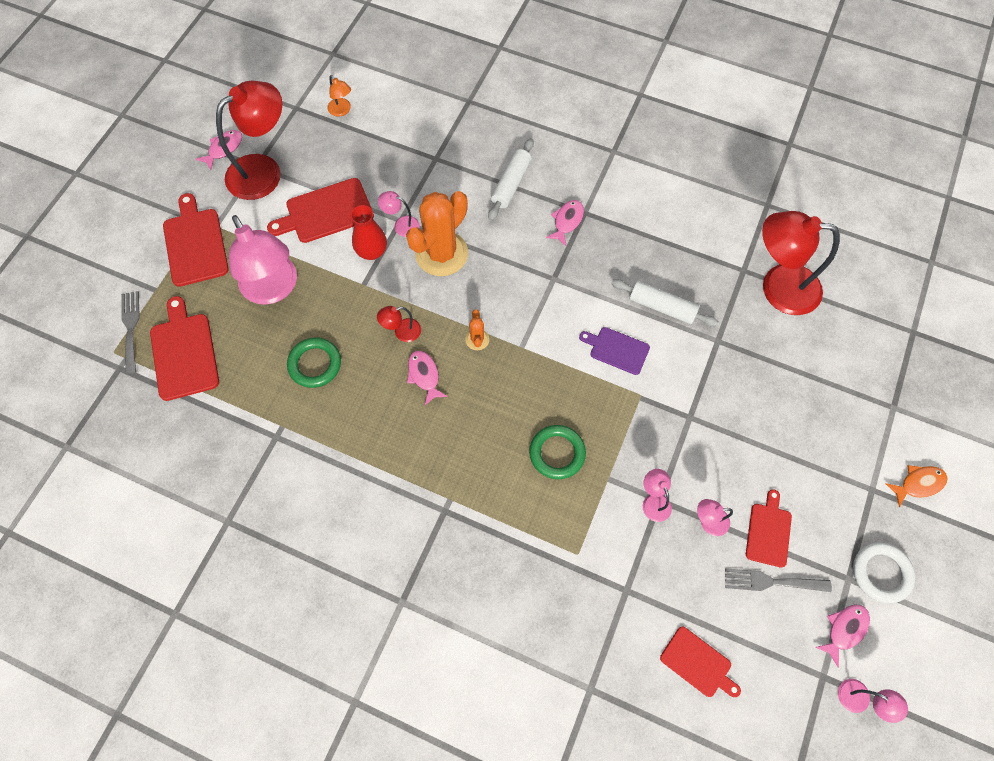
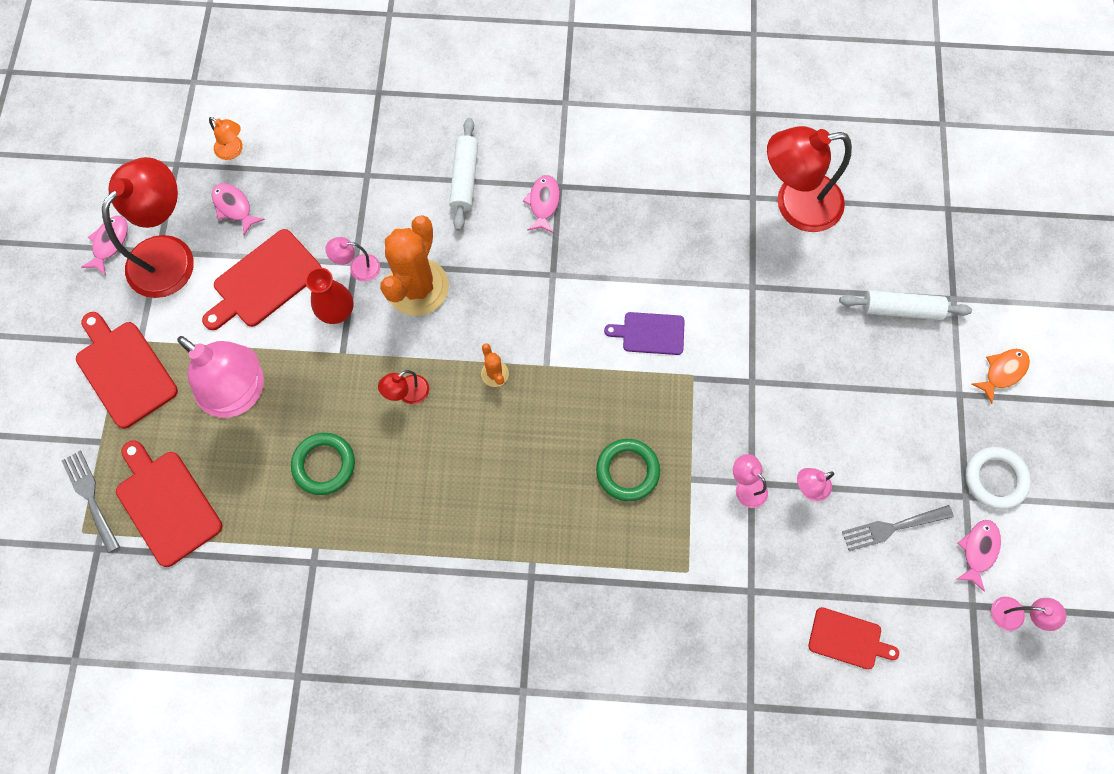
camera: 20 degrees left, 5 degrees up
(424, 375) = (452, 435): pink fish -> pink fish (234, 207)
(662, 307) = (681, 268): white rolling pin -> white rolling pin (901, 309)
(768, 532) = (872, 476): red cutting board -> none

